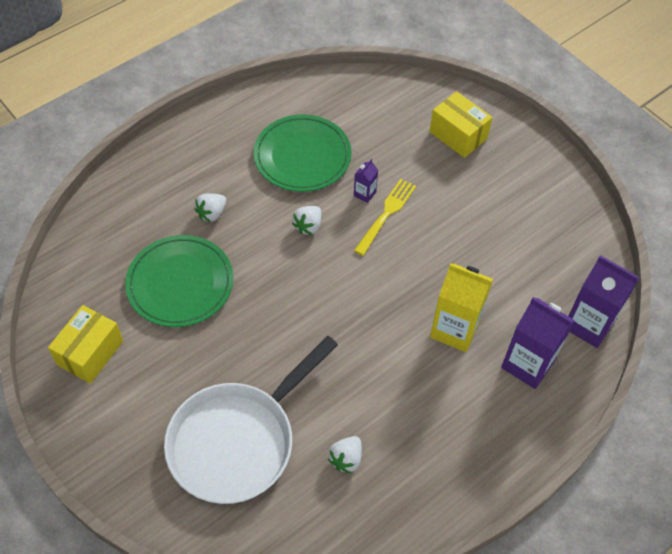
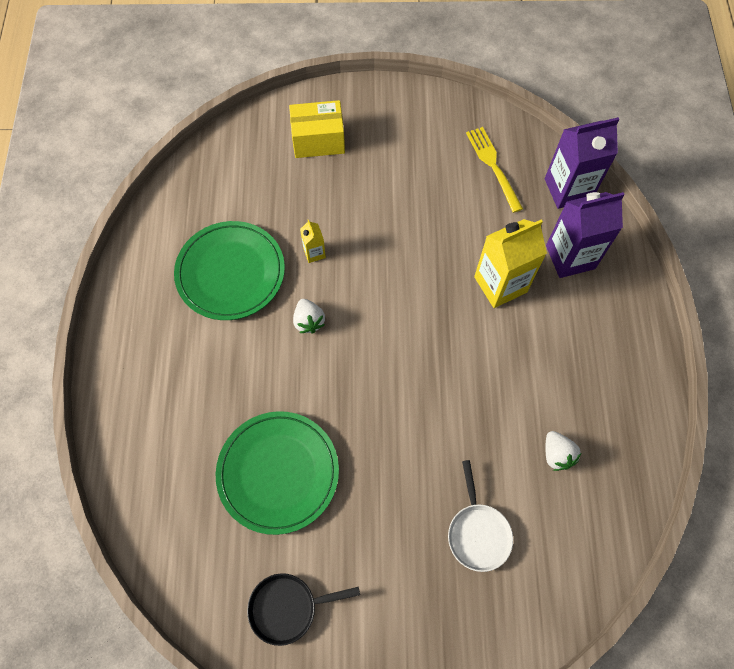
camera: 50 degrees left, 10 degrees up
(90, 353) = (287, 607): yellow box -> black pan
(212, 213) = (225, 392): white strawberry -> none
(237, 441) = (477, 533): white pan -> white pan, size x0.48
(364, 194) = (314, 253): purple carton -> yellow carton
(386, 214) = (349, 251): yellow fork -> yellow fork (493, 165)

